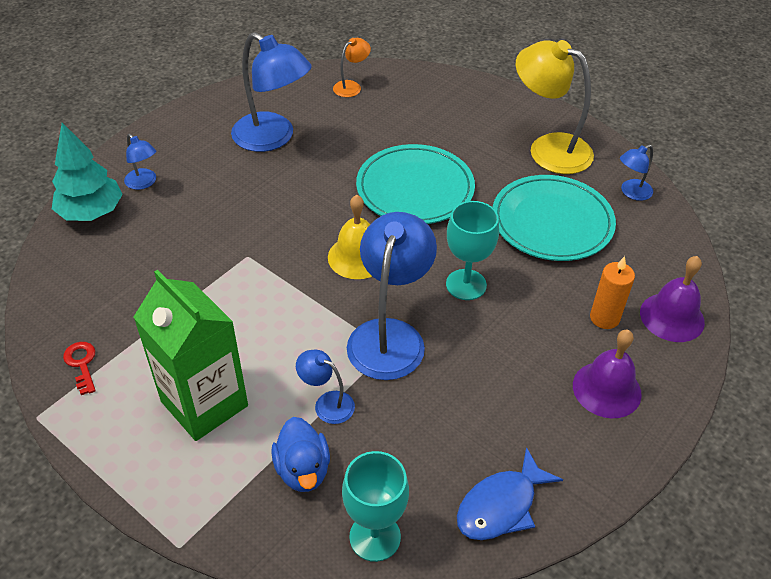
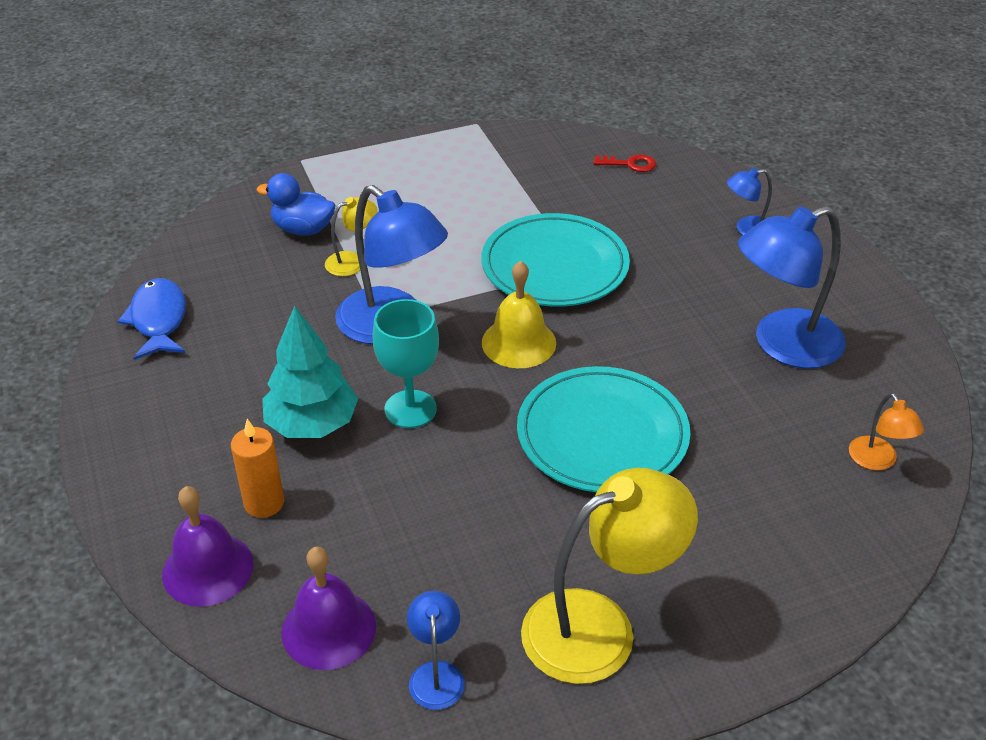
camera: 120 degrees right, 5 degrees down
(82, 364) = (514, 151): red key -> red key (630, 164)
(91, 212) = (716, 189): turquoise tree -> turquoise tree (312, 424)
(204, 403) = (416, 199): green carton -> none
(327, 403) = (352, 261): blue lamp -> yellow lamp
(375, 537) = (210, 245): turquoise goblet -> none
(552, 222) = (447, 541): turquoise plate -> turquoise plate (554, 266)
(606, 389) = (184, 450): purple bell -> purple bell (329, 629)

